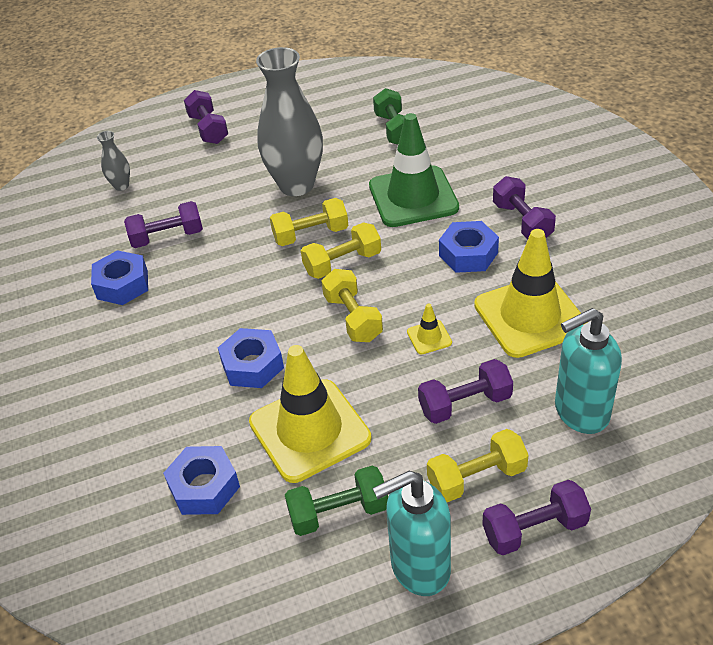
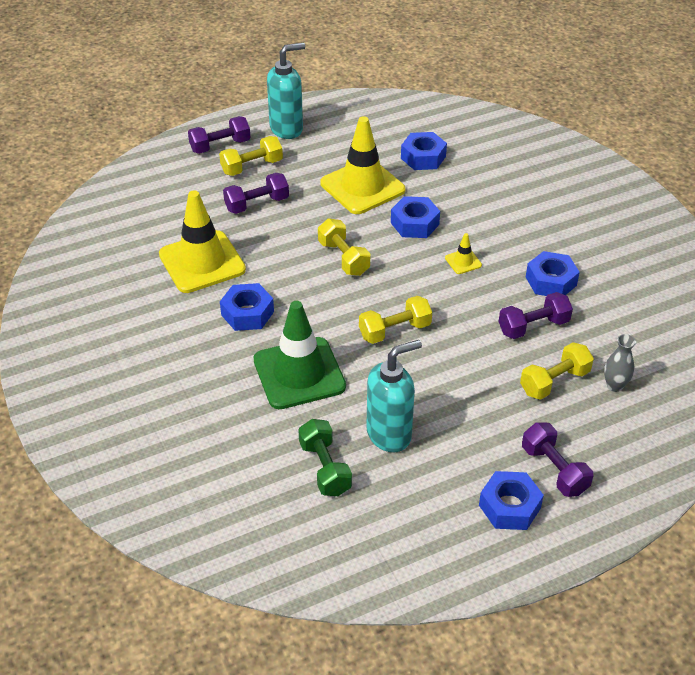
camera: 170 degrees right, 0 degrees up
(254, 108) = (509, 506): none -> blue nut
(296, 185) = (423, 387): grey vase -> none
(338, 512) = (336, 149): green dumbbell -> none
(342, 263) = (359, 303): yellow dumbbell -> yellow dumbbell (554, 382)
(429, 337) = (282, 245): yellow traffic cone -> yellow traffic cone (463, 261)
(522, 222) = (194, 346): purple dumbbell -> none
(580, 412) = (179, 201): turquoise soap dispenser -> turquoise soap dispenser (389, 434)

